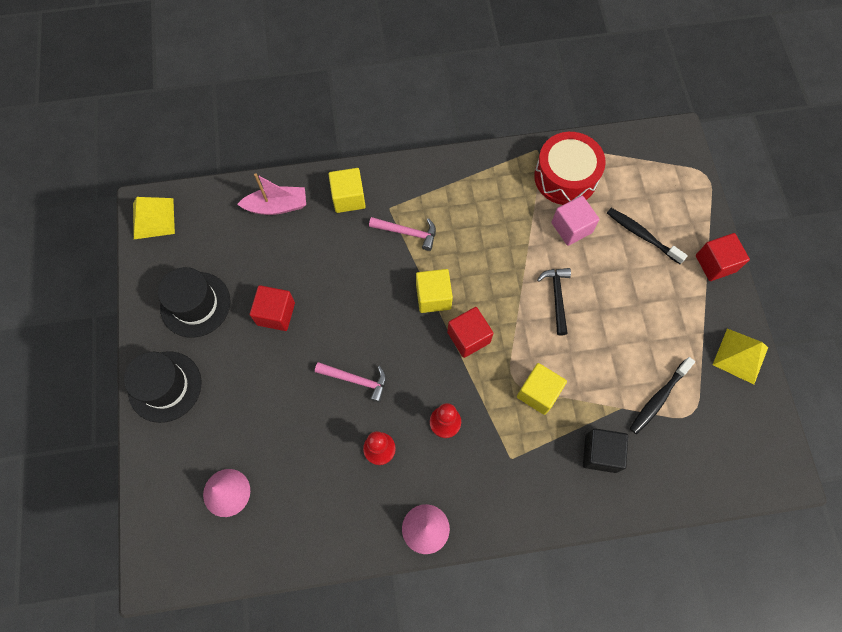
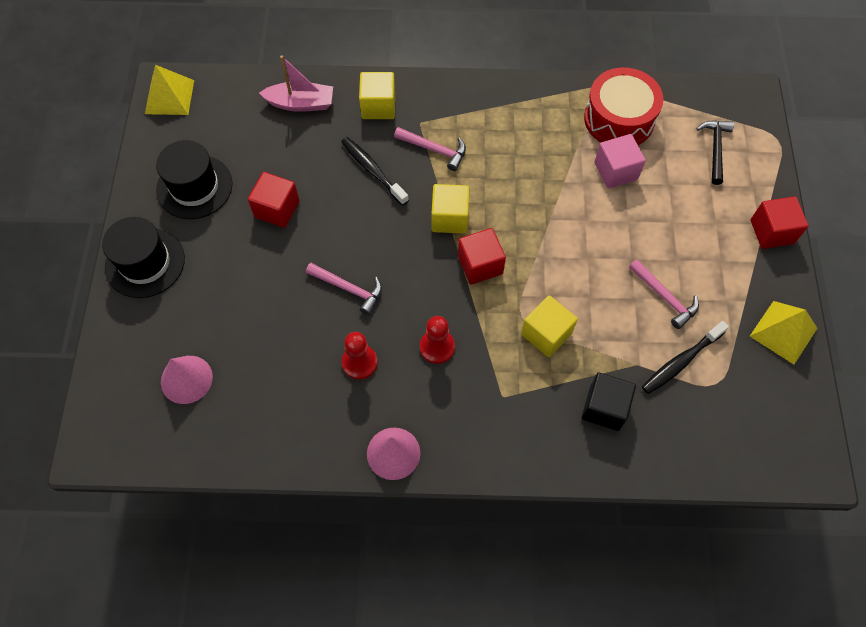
camera: 10 degrees right, 5 degrees down
(557, 298) = (585, 239): black hammer -> black hammer (715, 149)
(634, 340) = (664, 297): none -> pink hammer
(642, 235) = (693, 190): black toothbrush -> black toothbrush (372, 170)

